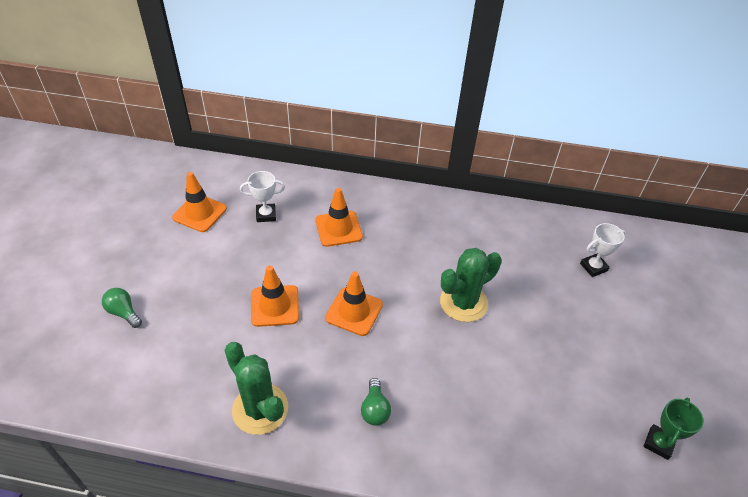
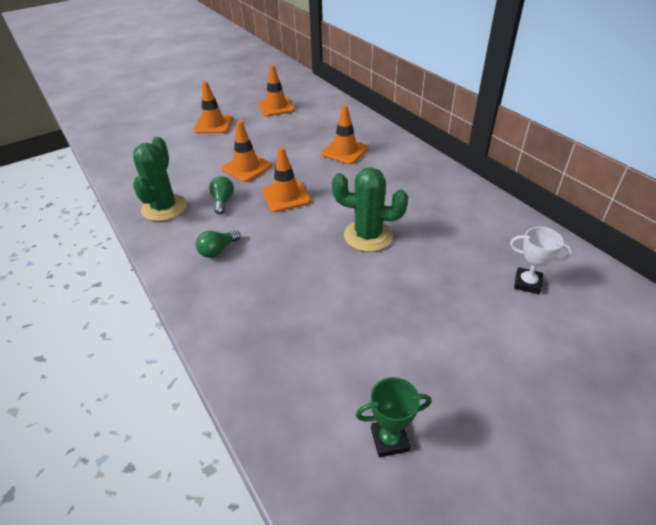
camera: 50 degrees right, 5 degrees down
(124, 312) = (175, 130): green light bulb -> green light bulb (223, 201)
(161, 277) = (213, 125): none -> orange traffic cone
(266, 215) = (311, 124): white trophy -> none

